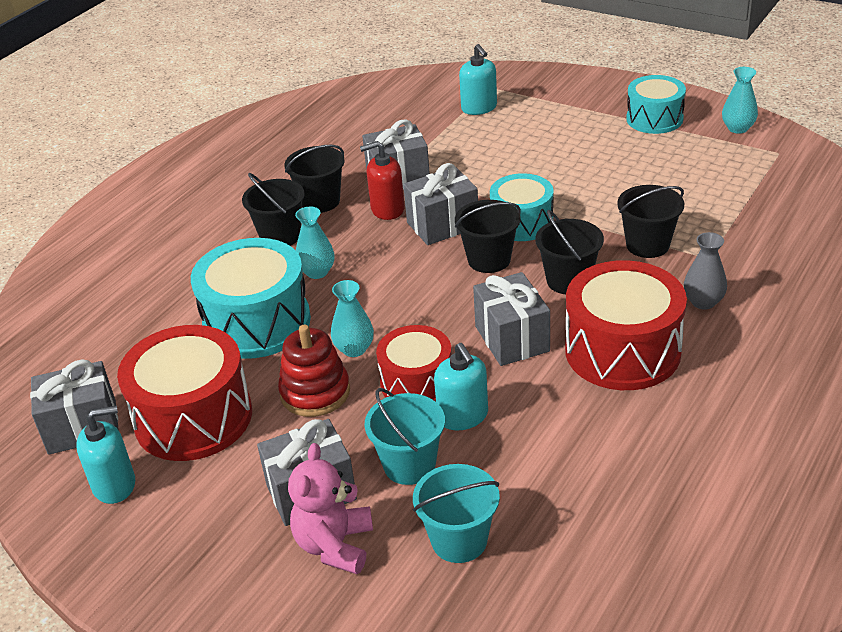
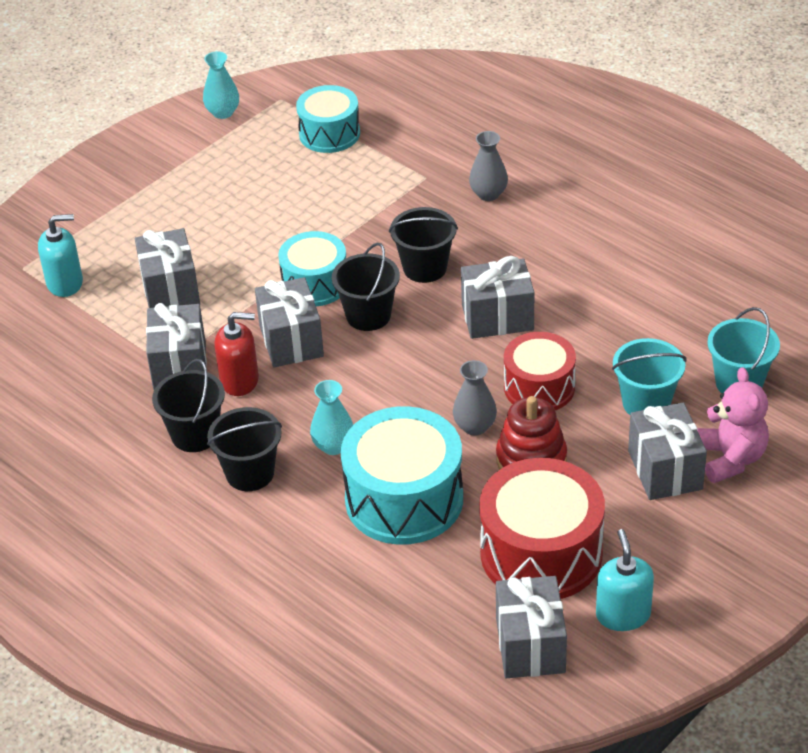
camera: 80 degrees left, 5 degrees up
(335, 545) = (730, 459): pink teddy bear -> pink teddy bear turned 120 degrees counterclockwise
(354, 349) = (475, 426): turquoise vase -> grey vase
(387, 209) = (240, 380): red soap dispenser -> red soap dispenser turned 90 degrees counterclockwise
(463, 416) = (593, 362): turquoise soap dispenser -> none
(487, 154) = (170, 290): none -> grey gift
(622, 351) = (537, 253): red drum -> none
(647, 245) = (391, 209): black bucket -> none
(654, 119) = (172, 161): turquoise drum -> turquoise drum (329, 134)

